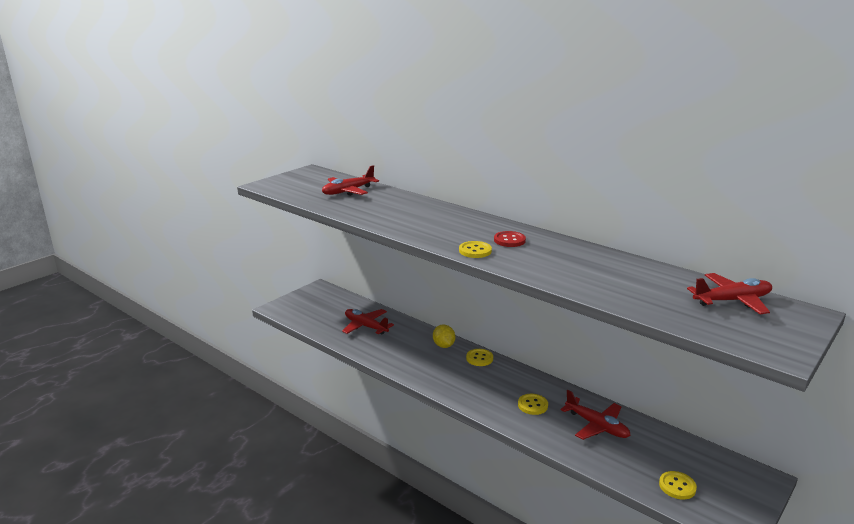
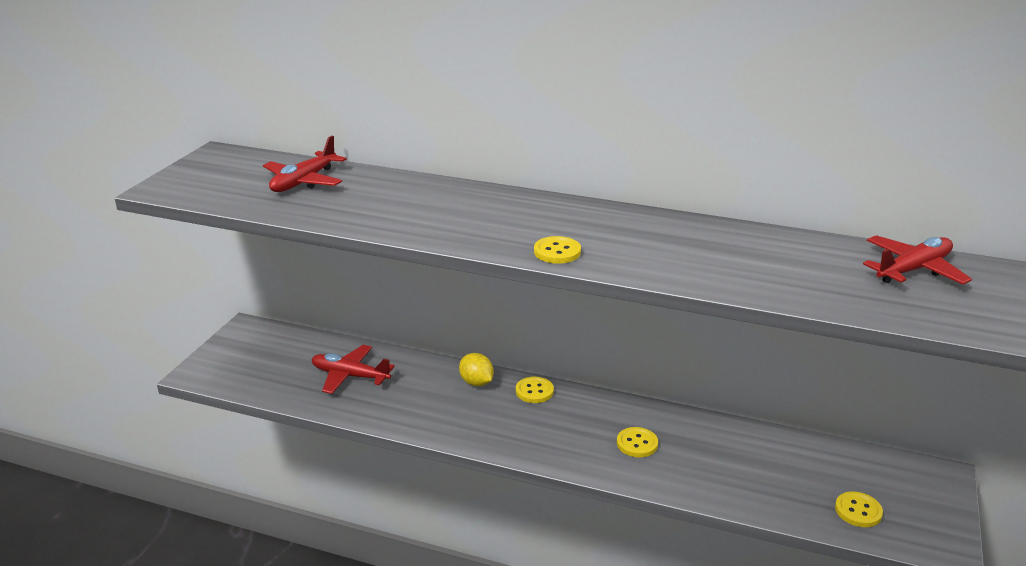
camera: 20 degrees left, 5 degrees up
(509, 240) = (590, 227): red button -> none
(597, 426) = (728, 453): red plane -> none

